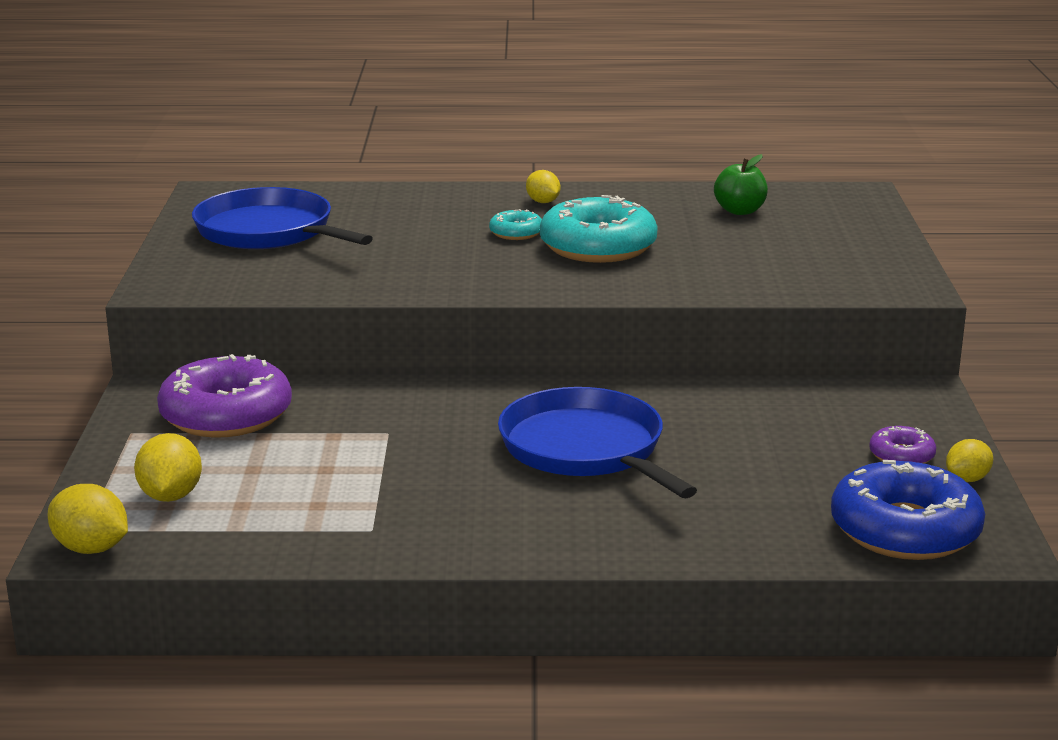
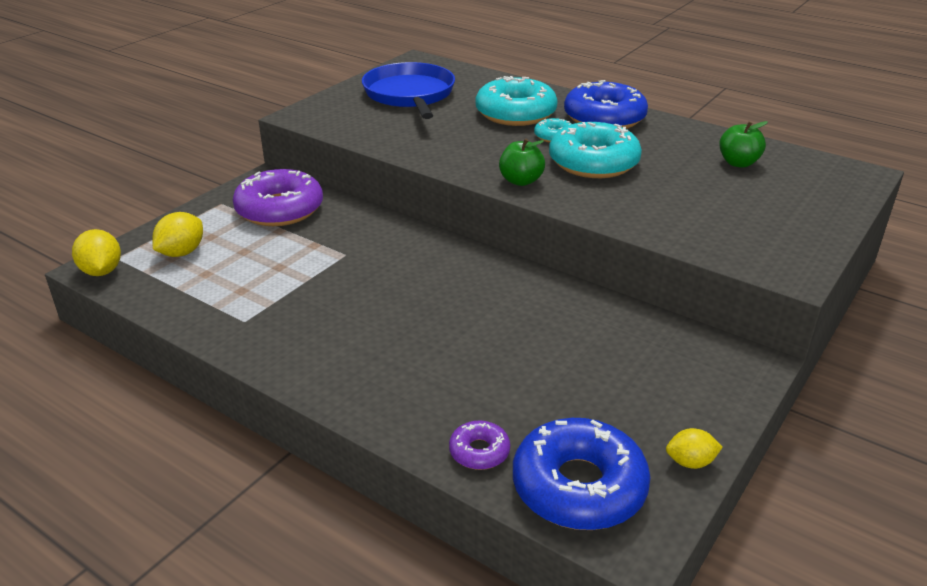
camera: 35 degrees right, 10 degrees up
(435, 221) = (515, 113): none -> turquoise donut
(543, 202) = (604, 118): yellow lemon -> blue donut
(549, 284) = (521, 181): none -> green apple
(586, 449) = (443, 314): blue pan -> none
(901, 455) = (662, 415): purple donut -> purple donut (479, 451)

